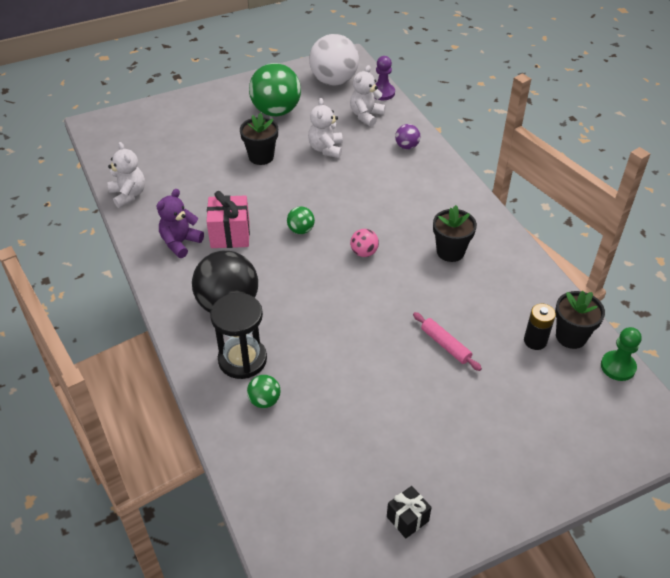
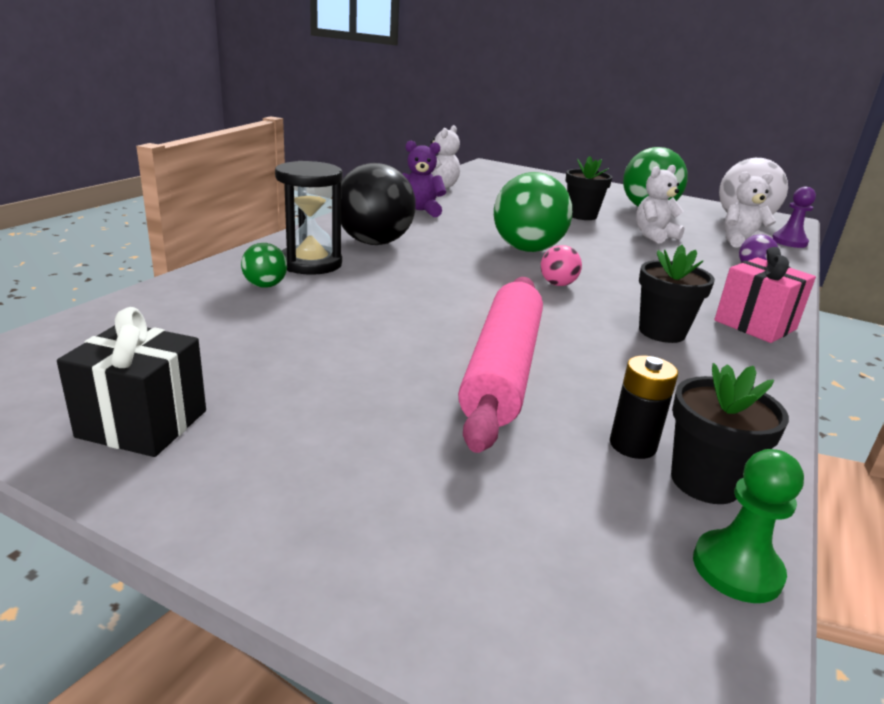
camera: 50 degrees right, 20 degrees down
(230, 235) = (463, 225): pink gift -> pink gift (755, 325)
(301, 230) = (527, 249): green ball -> green ball, size x2.15
(407, 519) = (142, 424): black gift -> black gift, size x1.62
(445, 345) = (502, 369): pink rolling pin -> pink rolling pin, size x2.19

